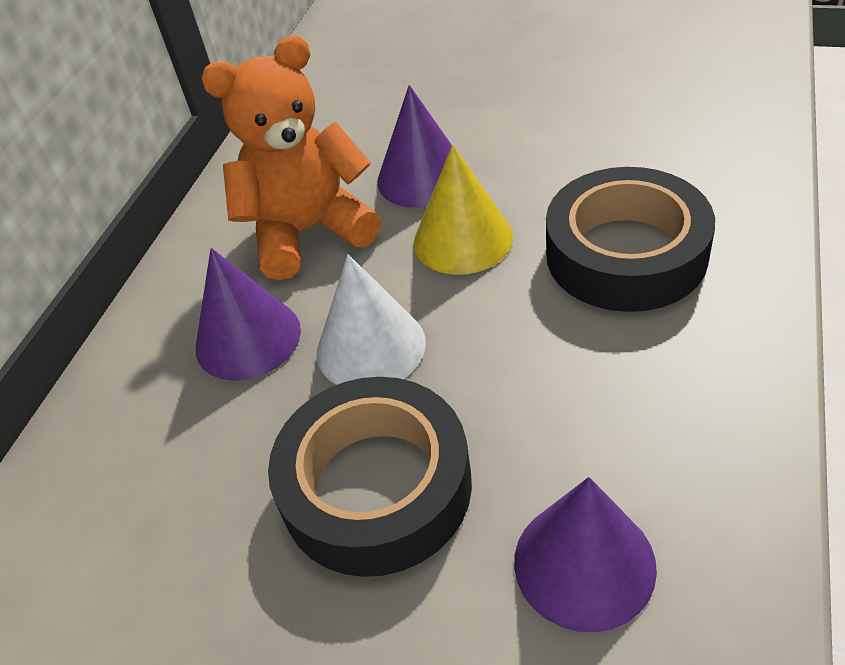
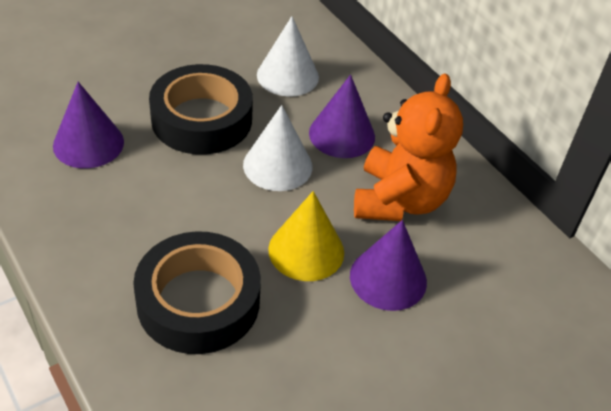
camera: 120 degrees right, 0 degrees up
(172, 479) = (287, 76): none -> white cone

